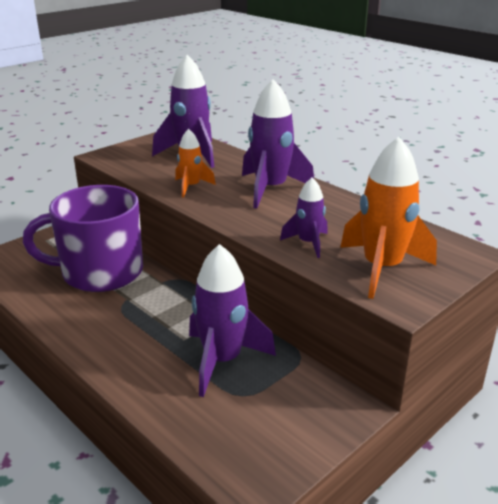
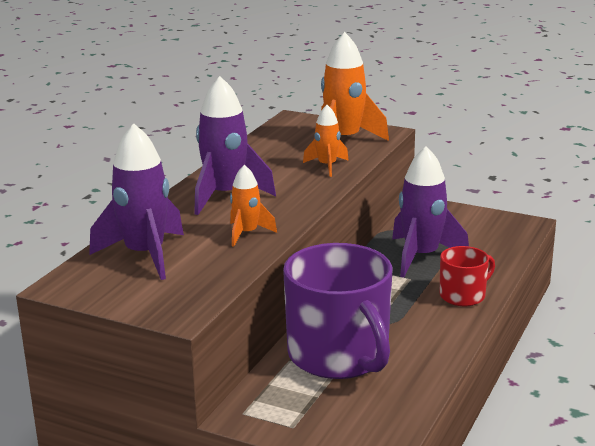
camera: 110 degrees left, 5 degrees down
(126, 361) = (463, 295): none -> red mug
(308, 243) = (327, 166): purple rocket -> orange rocket

